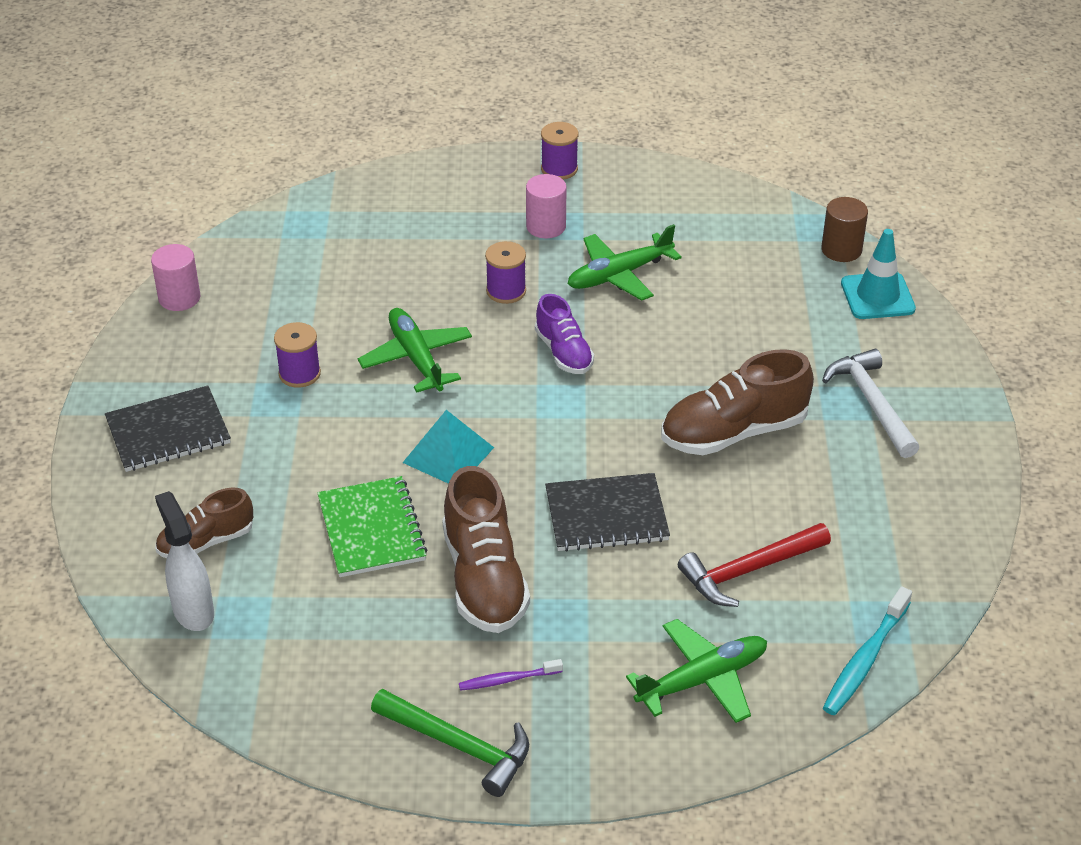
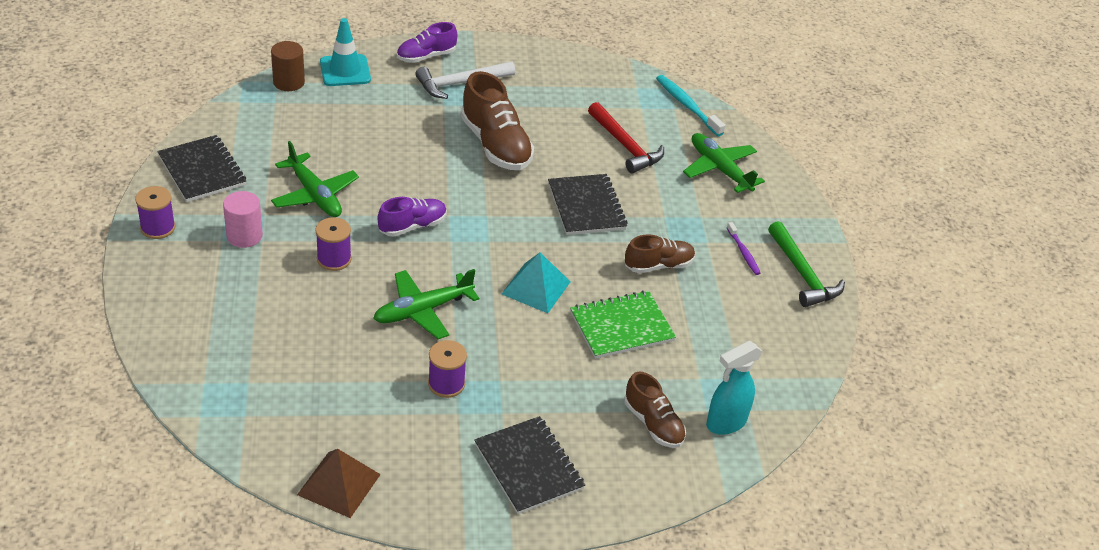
camera: 100 degrees left, 0 degrees up
(179, 298) = (339, 484): pink cylinder -> brown pyramid
(193, 611) = (725, 423): white spray bottle -> turquoise spray bottle
(459, 746) = (802, 274): green hammer -> green hammer turned 135 degrees clockwise
(484, 579) = (658, 265): brown shoe -> brown shoe, size x0.60
(658, 192) = (202, 170): none -> black notebook
(865, 660) = (687, 106): turquoise toothbrush -> turquoise toothbrush turned 150 degrees counterclockwise
(930, 371) = (426, 56): none -> purple shoe

